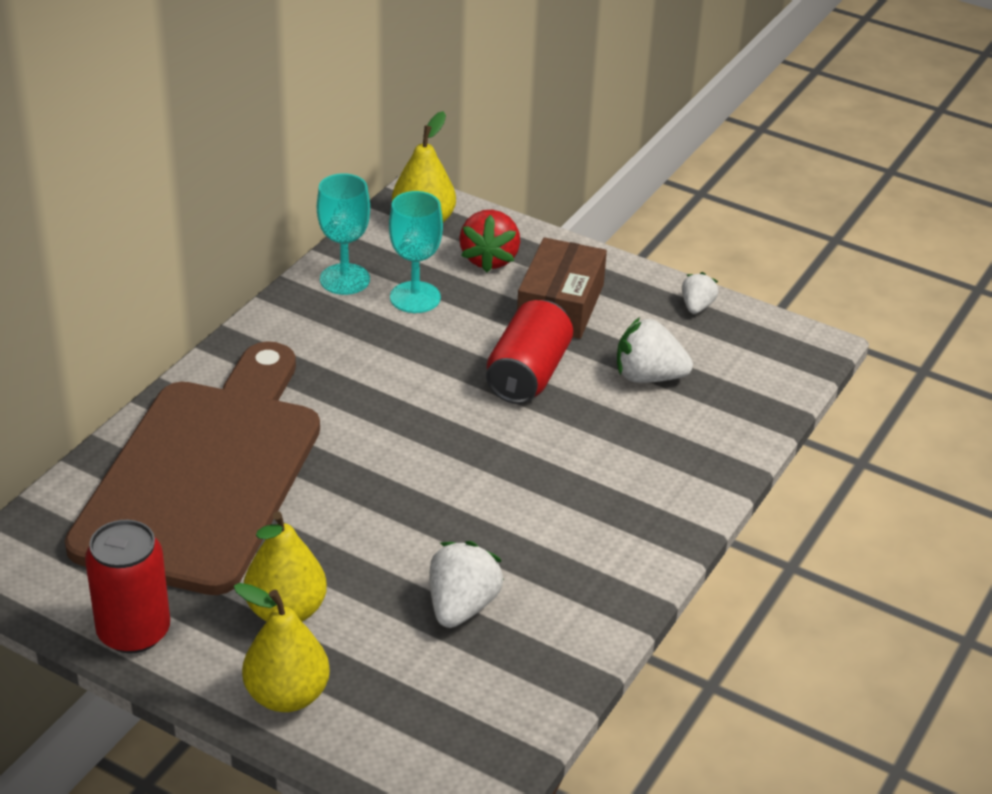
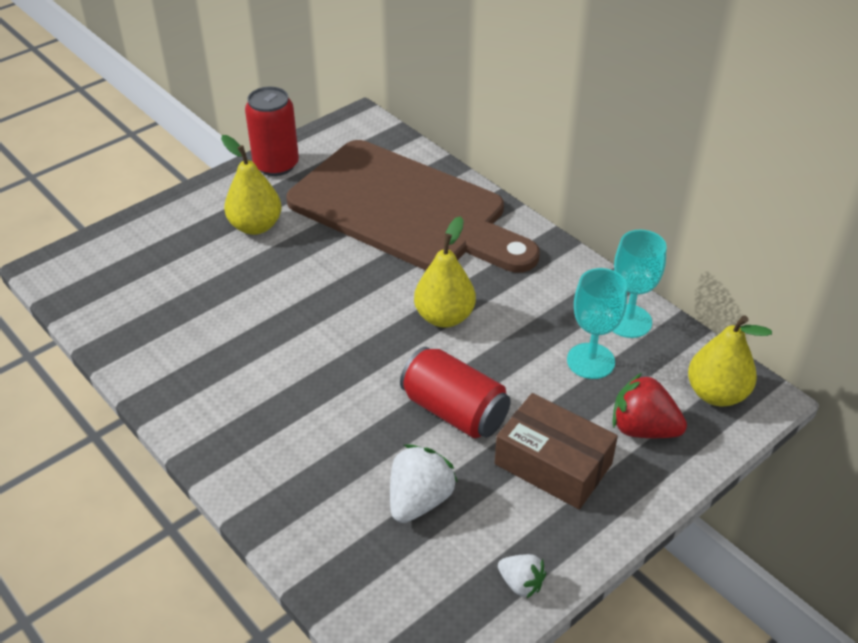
camera: 110 degrees right, 5 degrees up
(287, 695) = (185, 215): yellow pear -> yellow pear (444, 317)
(461, 606) = (209, 307): white strawberry -> none

